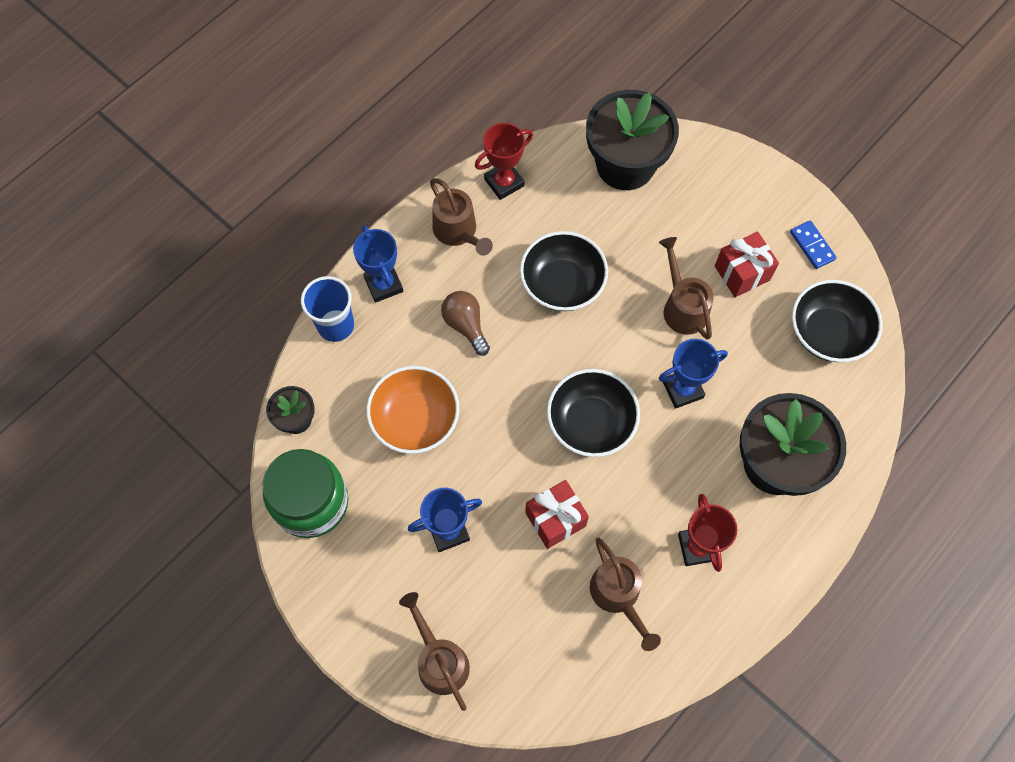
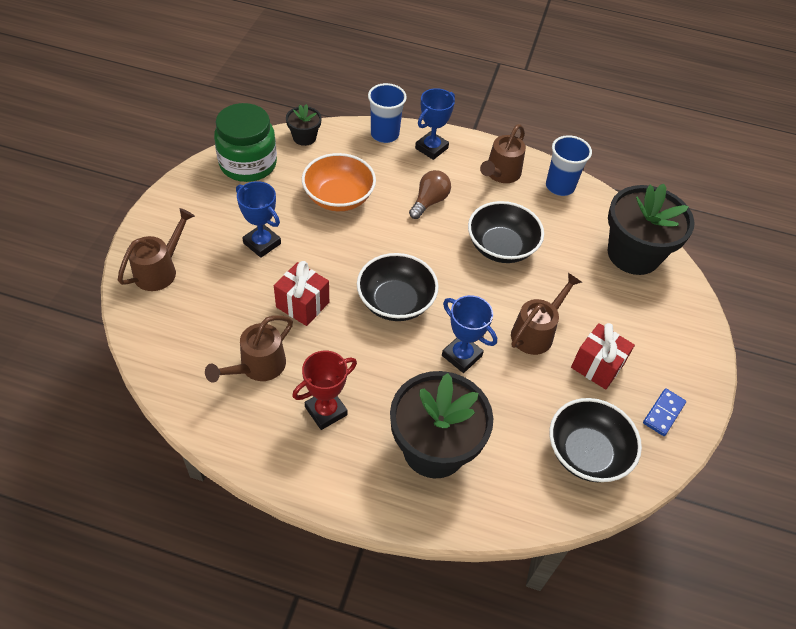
camera: 60 degrees right, 15 degrees down
(504, 182) = (560, 186): red trophy -> blue cup

